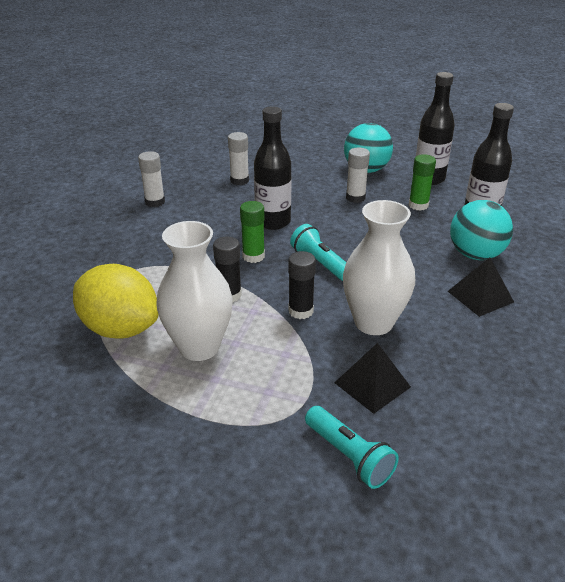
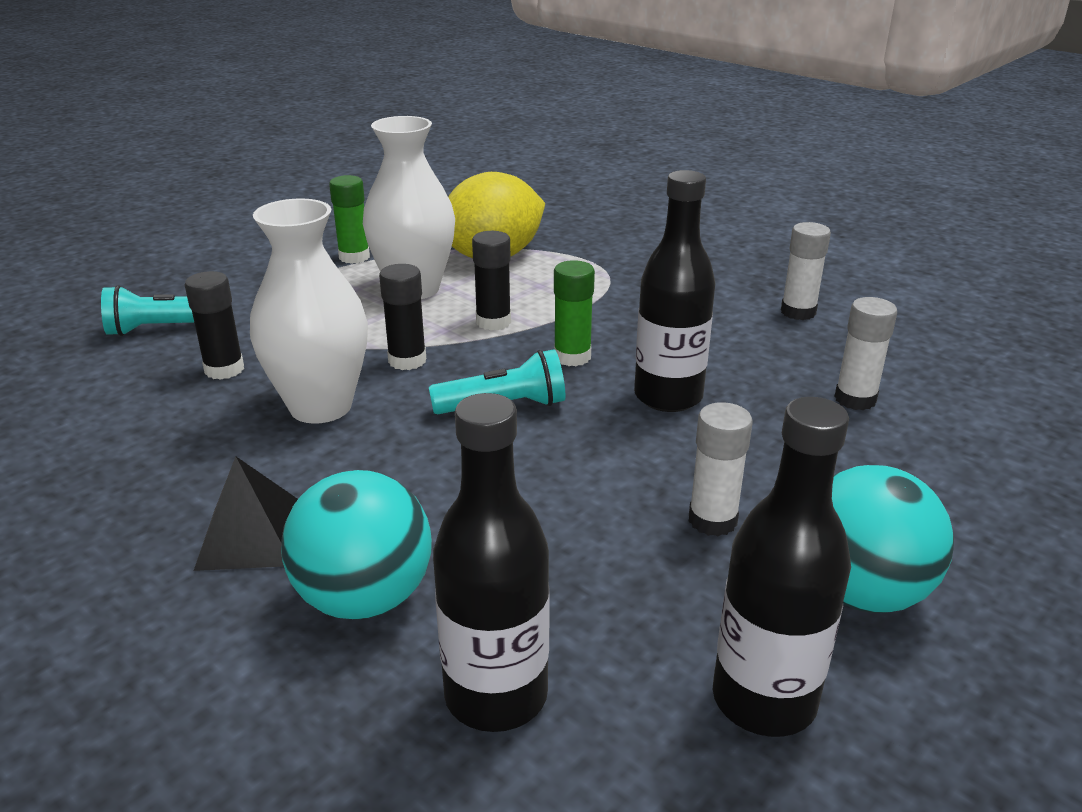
camera: 115 degrees right, 5 degrees down
(372, 384) = (224, 369): black pyramid -> black glue stick
(418, 205) = (623, 606): green glue stick -> green glue stick (354, 257)

